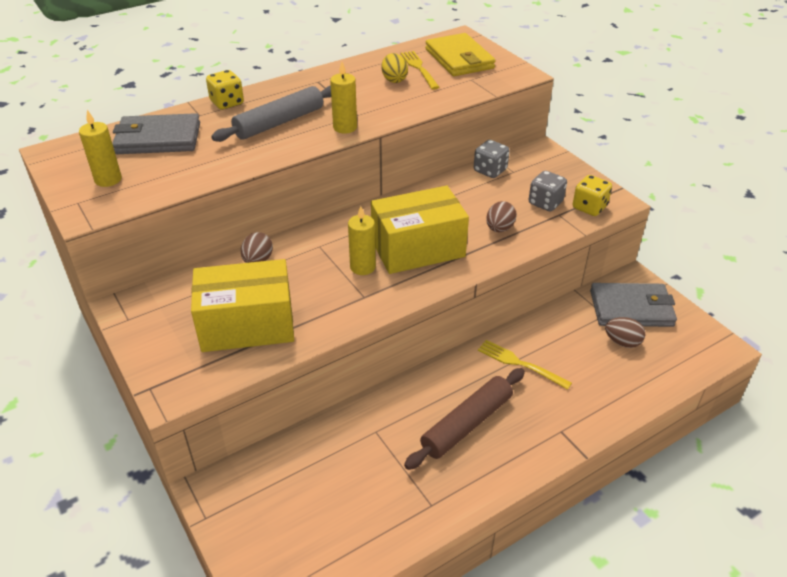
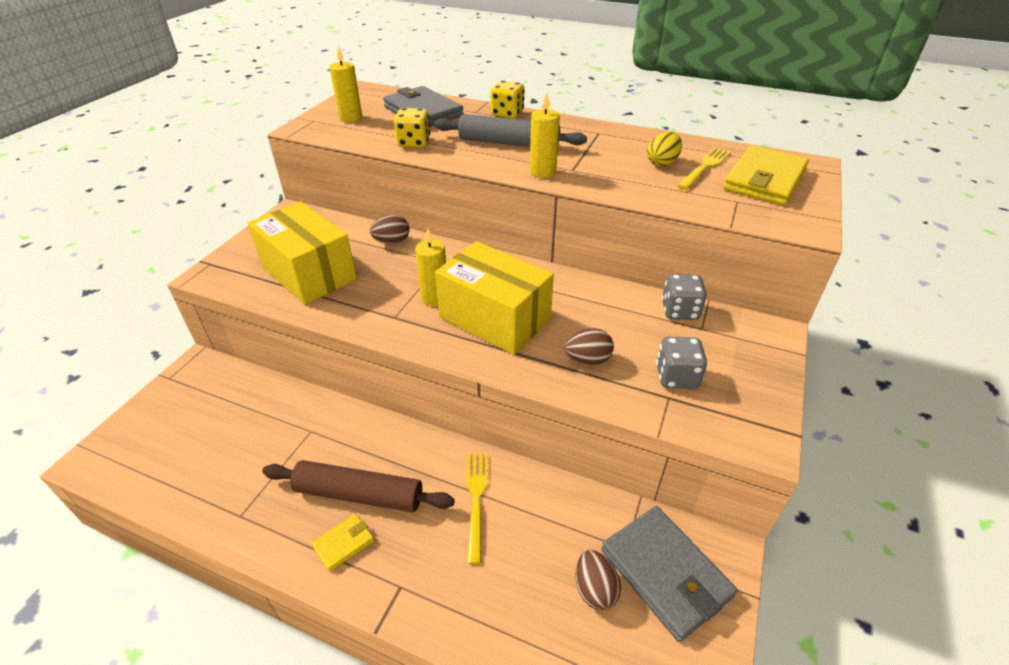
camera: 55 degrees right, 0 degrees up
(505, 449) = (343, 543): none -> yellow wallet
(589, 207) = (716, 419): yellow dice -> yellow dice (414, 143)

